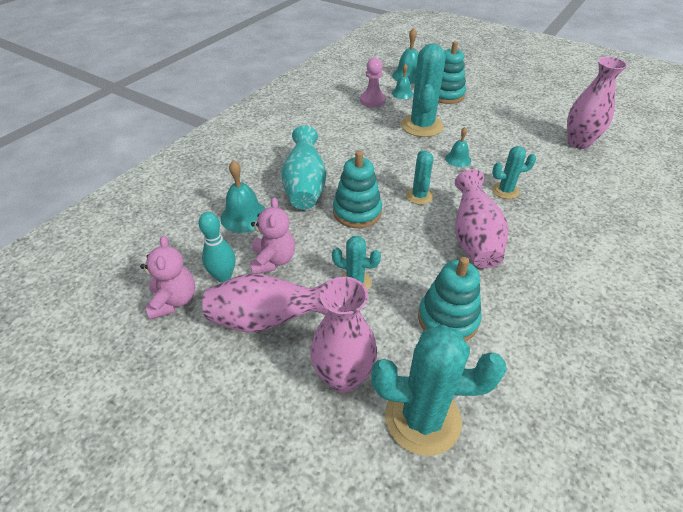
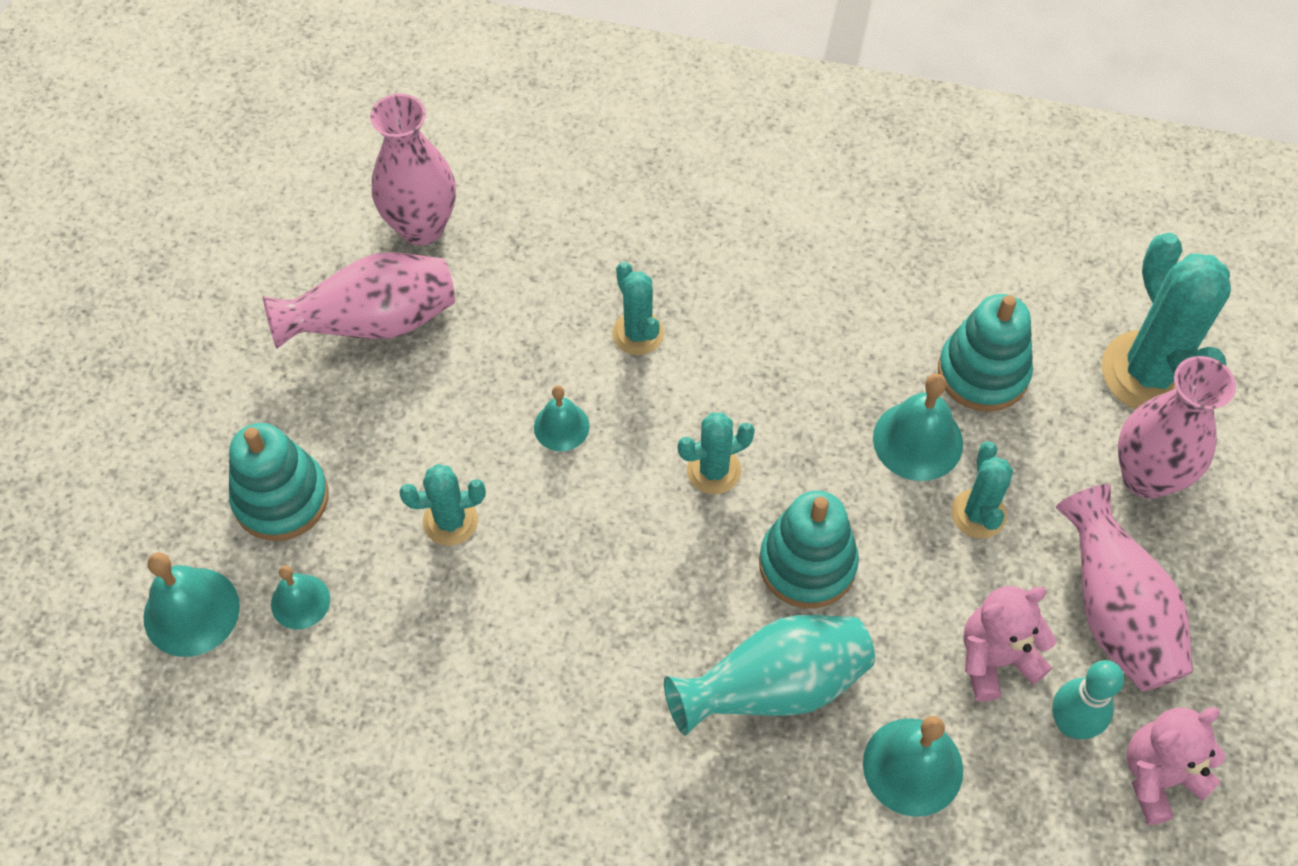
camera: 110 degrees left, 15 degrees up
(372, 100) = (359, 664): pink pawn -> none
(410, 273) = (918, 440): none -> turquoise bell
(422, 126) = (450, 521): turquoise cactus -> turquoise cactus, size x0.54
(473, 239) = (794, 365): pink vase -> pink vase (374, 323)

